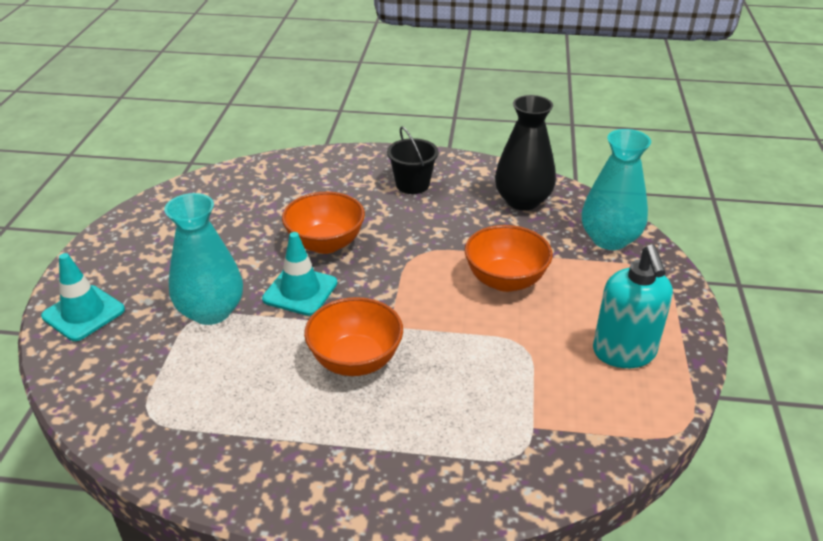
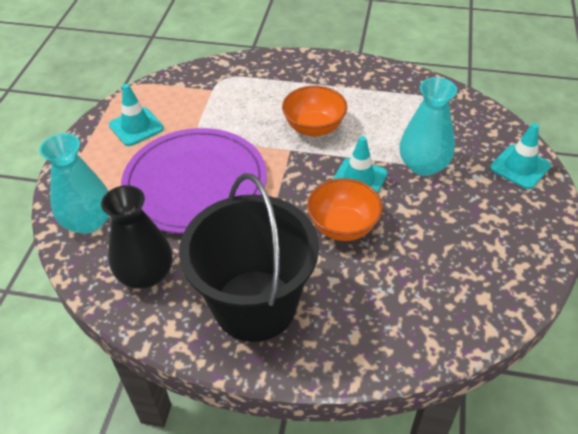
camera: 175 degrees left, 10 degrees up
(412, 184) = (255, 305): black bucket -> black bucket, size x2.26
(505, 280) = (195, 183): orange bowl -> purple plate
(624, 353) = (136, 127): turquoise soap dispenser -> turquoise traffic cone

